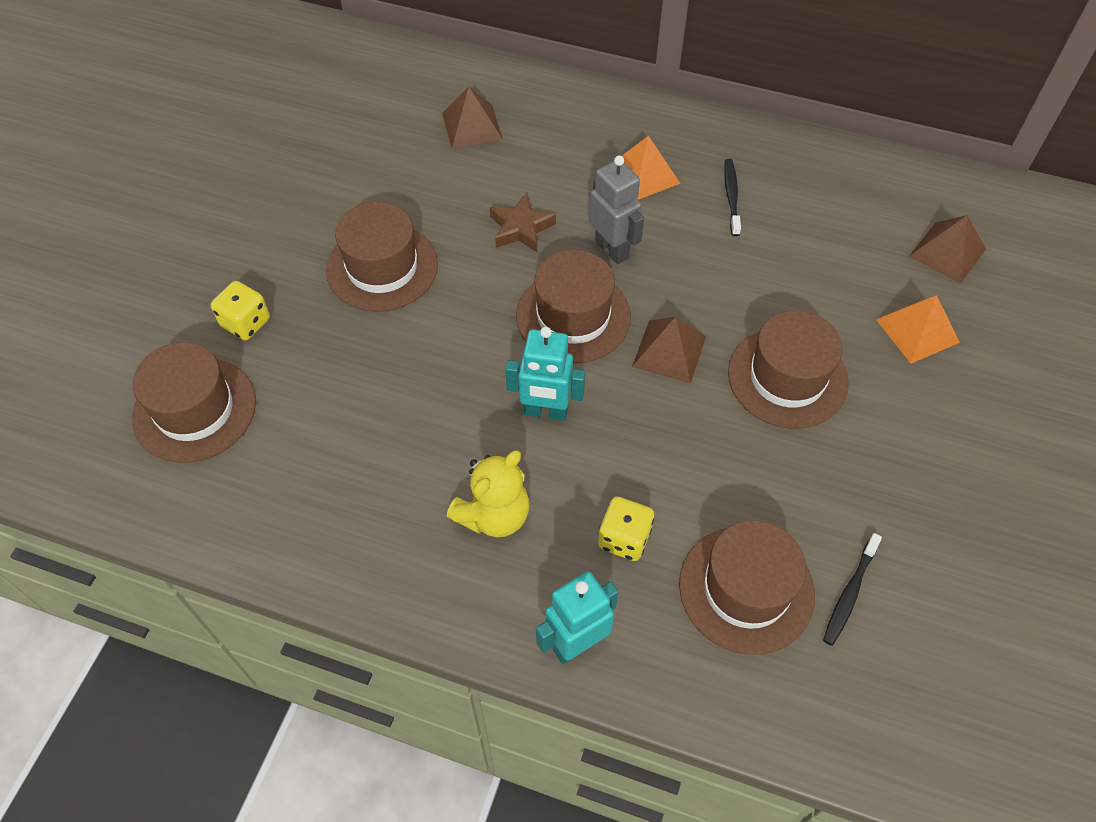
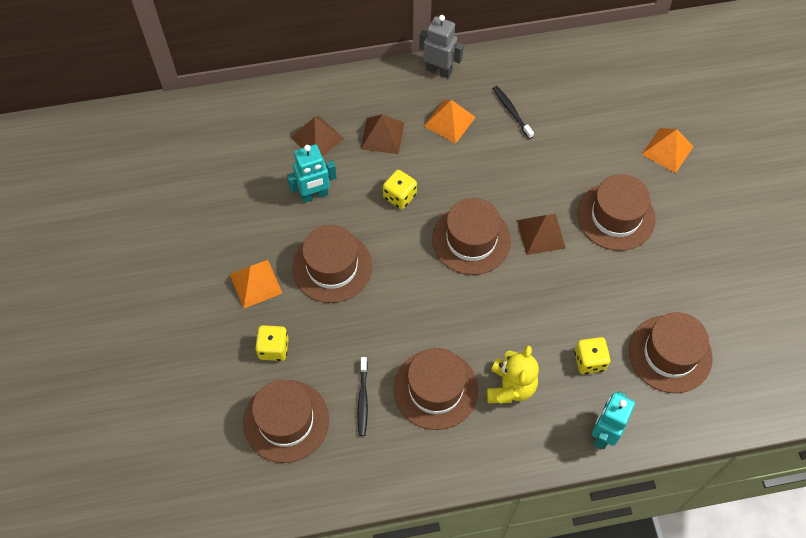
camera: 30 degrees left, 5 degrees up
(282, 244) = (256, 283): none -> orange pyramid
(397, 467) = (435, 389): none -> brown hat
(521, 228) = (399, 196): brown star -> yellow dice
(545, 412) = (496, 309): turquoise robot -> turquoise robot (314, 195)
(612, 249) = (464, 183): grey robot -> grey robot (439, 71)
(849, 593) = (722, 327): black toothbrush -> black toothbrush (362, 399)
(947, 252) = (655, 90): brown pyramid -> brown pyramid (382, 135)

